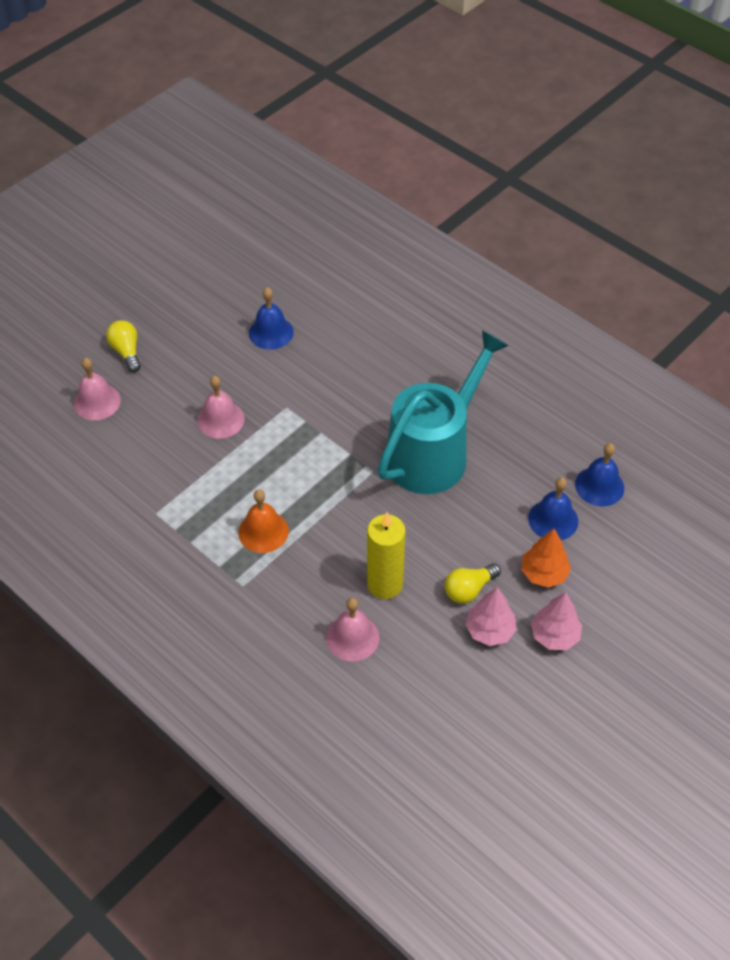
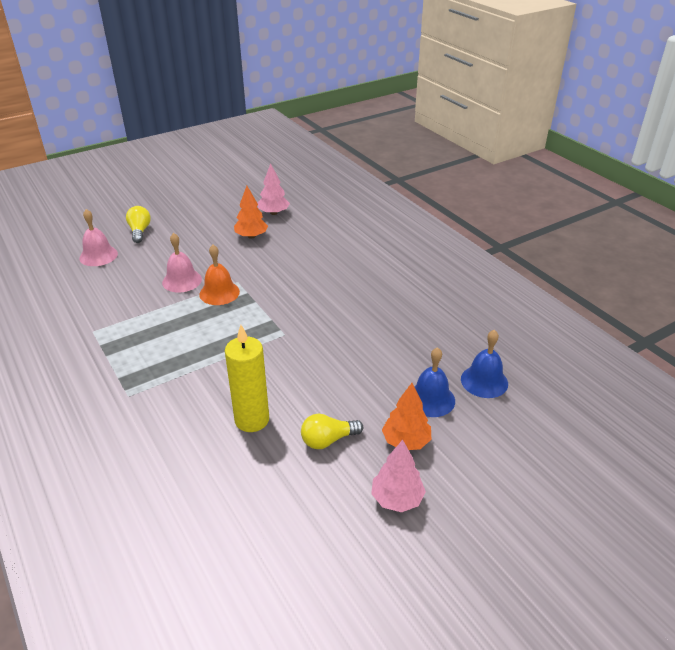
camera: 15 degrees right, 15 degrees down
(263, 531) = (169, 359): orange bell -> orange bell (219, 293)
(271, 332) = (251, 236): blue bell -> orange tree
(352, 637) = (199, 457): pink bell -> none
(433, 453) = (342, 331): turquoise watering can -> none
(490, 630) = (333, 480): pink tree -> pink tree (273, 213)

